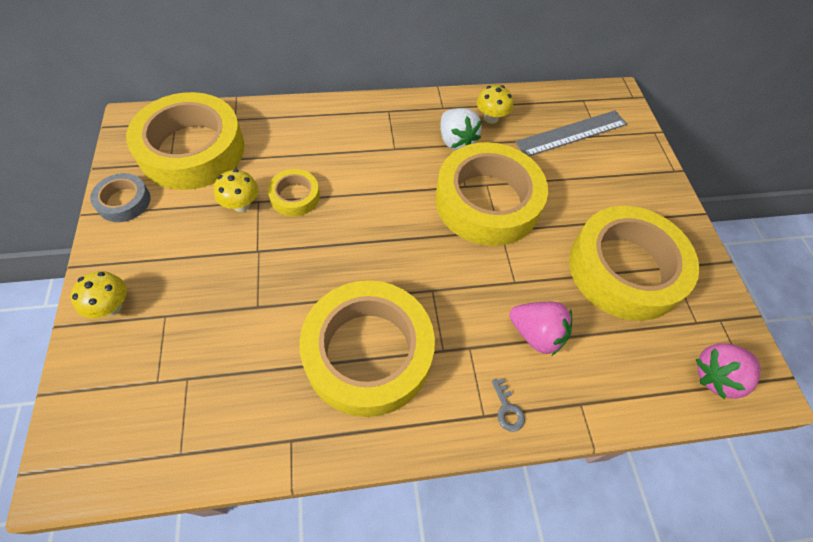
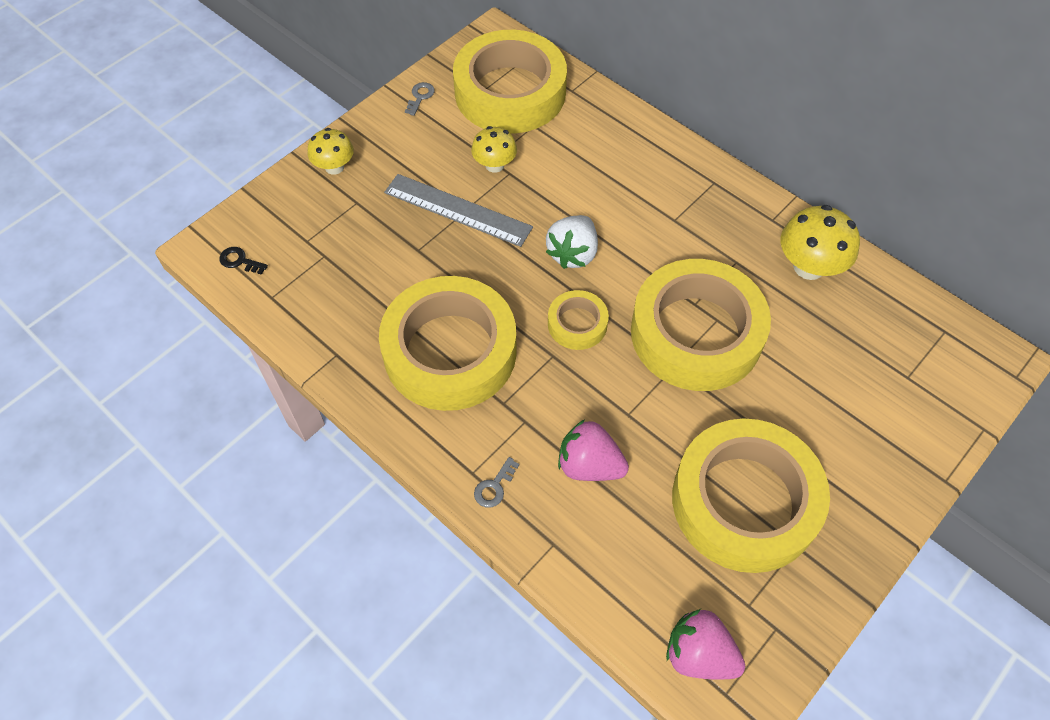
camera: 55 degrees right, 0 degrees up
(113, 454) = (240, 261): none -> black key
(124, 201) = (420, 97): grey tape -> grey key
(295, 196) = (541, 192): yellow tape -> yellow tape (577, 324)
(456, 141) = (741, 259): white strawberry -> white strawberry (573, 253)
(491, 118) = (809, 267): yellow mushroom -> yellow mushroom, size x1.55
(536, 334) = (589, 465): pink strawberry -> pink strawberry turned 120 degrees clockwise
(572, 133) = (878, 350): grey ruler -> grey ruler (457, 210)

